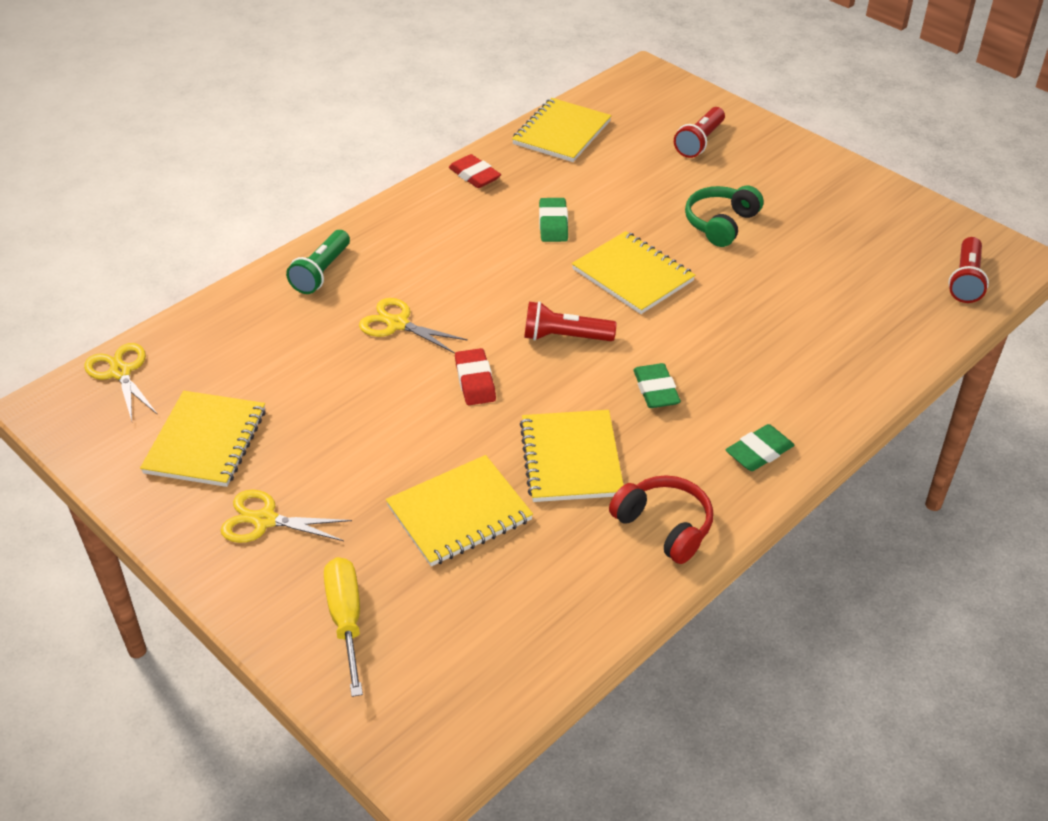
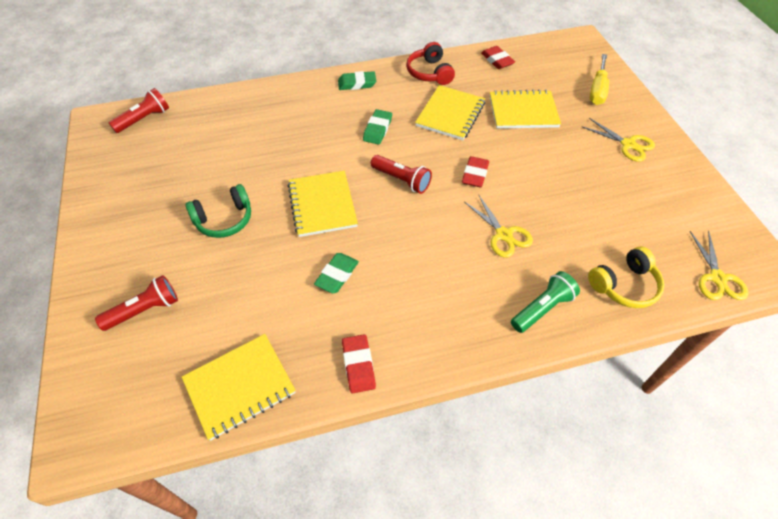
camera: 150 degrees left, 10 degrees up
(206, 441) = (657, 201): yellow notebook -> none
(235, 325) = (624, 285): none -> yellow headphones
(566, 612) = (497, 60): none -> red eraser

